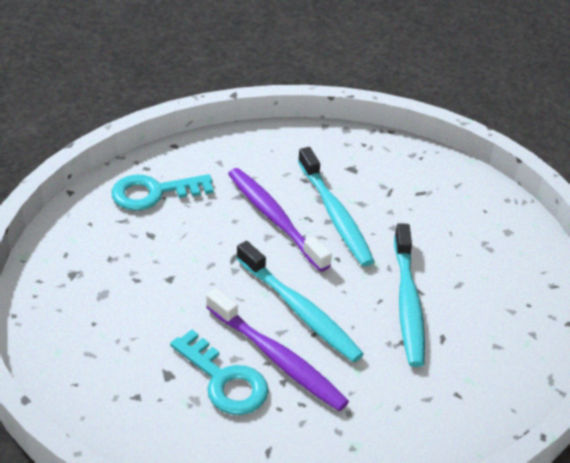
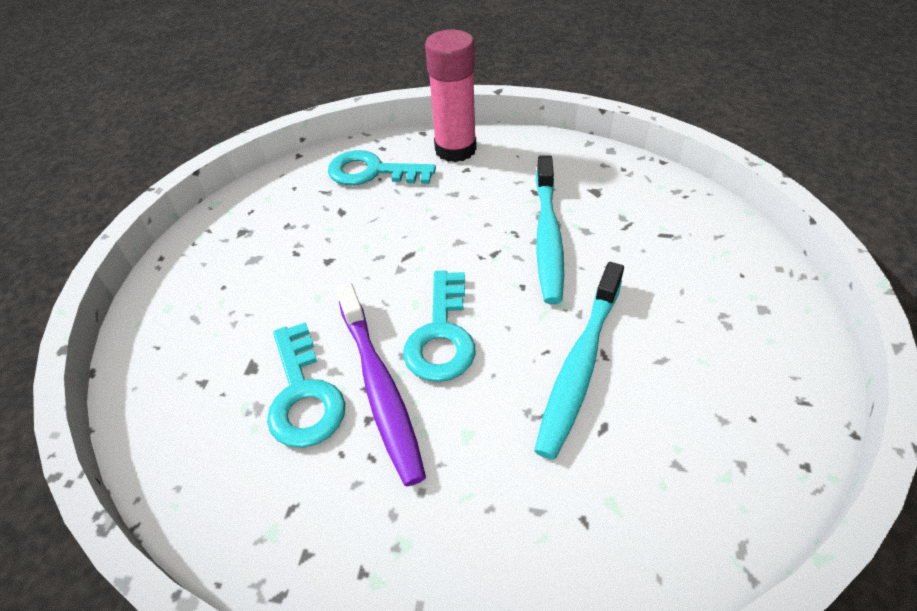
camera: 30 degrees right, 5 degrees up
(215, 156) = (455, 149): none -> pink glue stick
(274, 218) = (477, 224): purple toothbrush -> none
(300, 310) = (442, 335): turquoise toothbrush -> turquoise key

